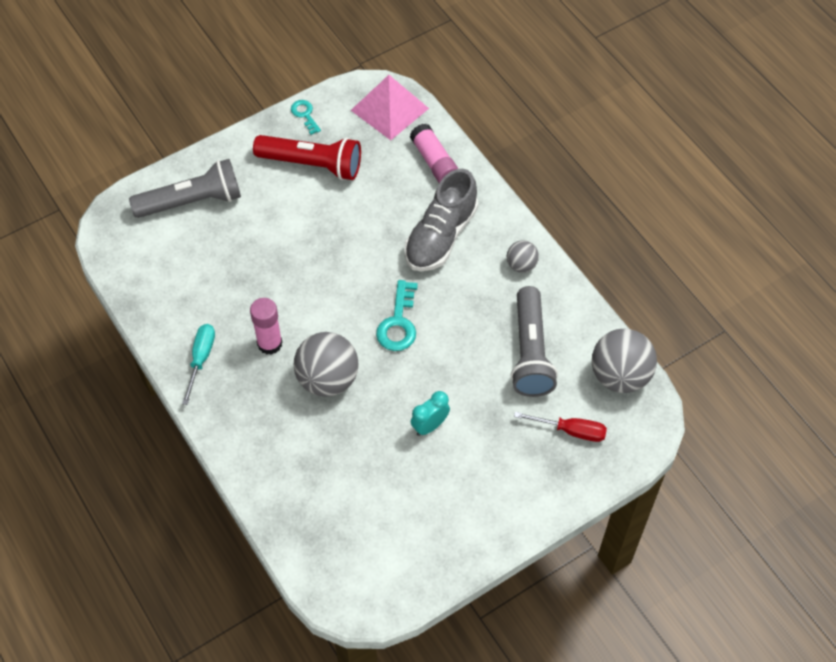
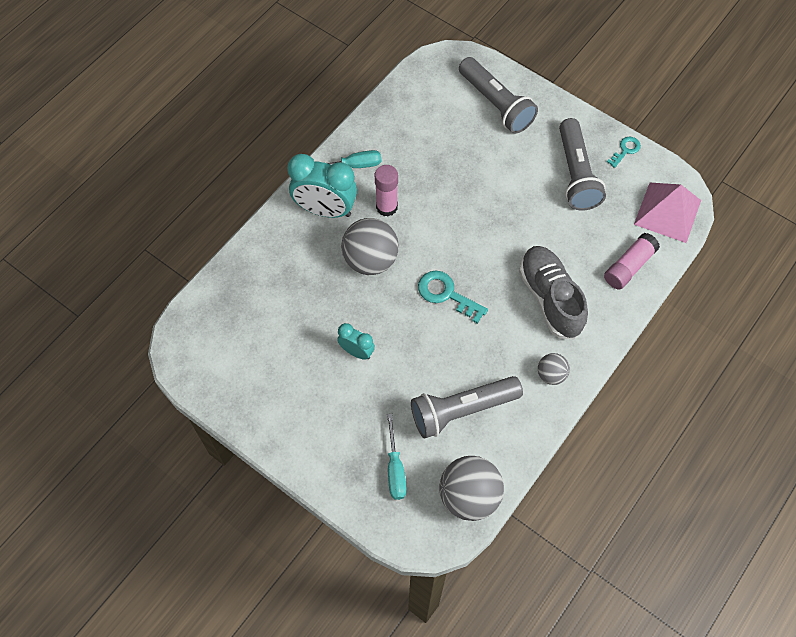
camera: 70 degrees right, 5 degrees up
(245, 404) = (325, 210): none -> turquoise clock
(312, 164) = (576, 174): red flashlight -> grey flashlight
(398, 323) = (446, 294): turquoise key -> turquoise key turned 45 degrees clockwise
(440, 236) = (550, 298): grey shoe -> grey shoe turned 60 degrees clockwise
(571, 431) = (395, 469): red screwdriver -> turquoise screwdriver

